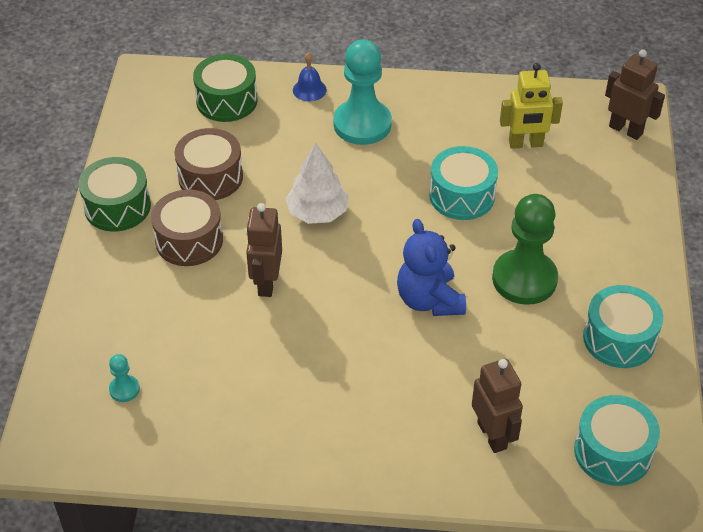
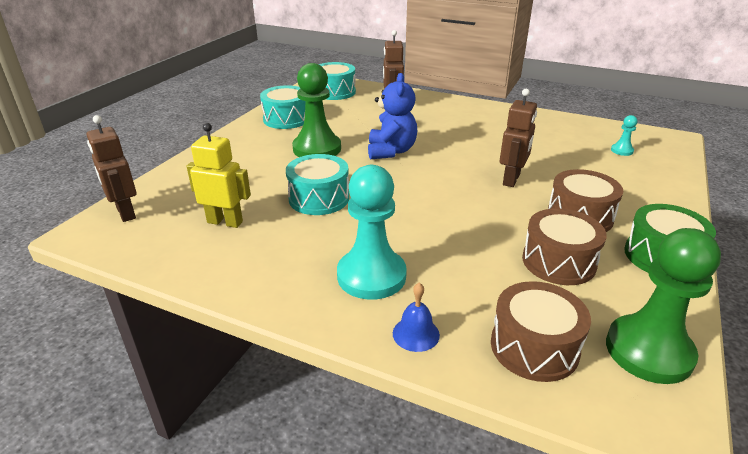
camera: 160 degrees left, 15 degrees down
(148, 117) = (648, 351): none -> green pawn
(226, 100) = (534, 347): green drum -> brown drum
(317, 212) = (454, 212): white tree -> none

